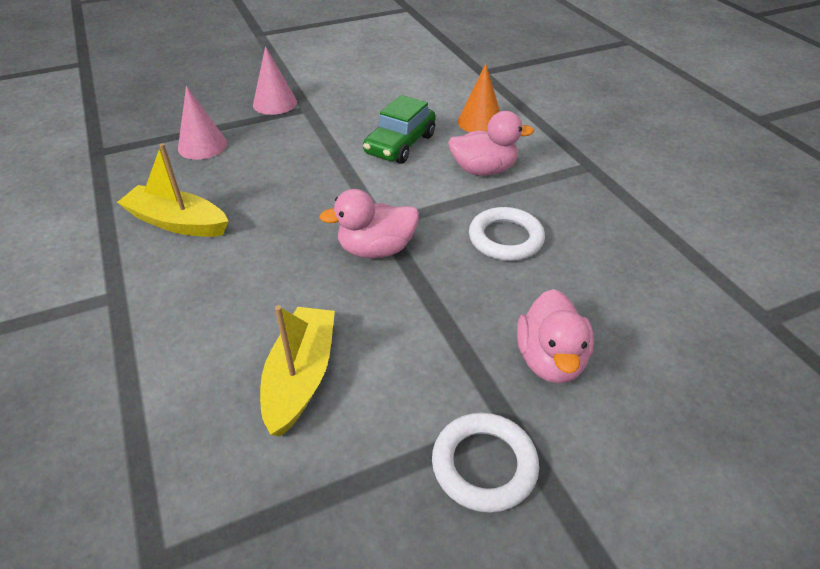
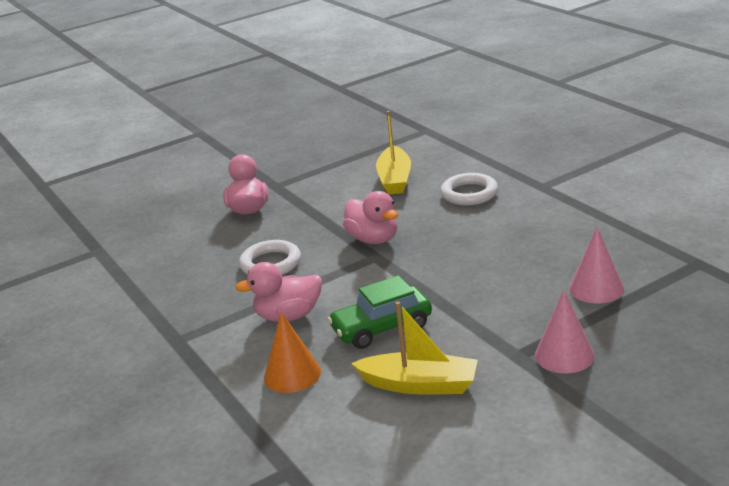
camera: 175 degrees right, 15 degrees down
(177, 222) = (546, 227): yellow boat -> yellow boat (419, 384)
(376, 249) = (373, 239): pink duck -> pink duck turned 75 degrees clockwise
(400, 144) = (382, 328): green car -> green car turned 135 degrees counterclockwise
(484, 465) = (289, 172): white ring -> white ring (469, 193)

